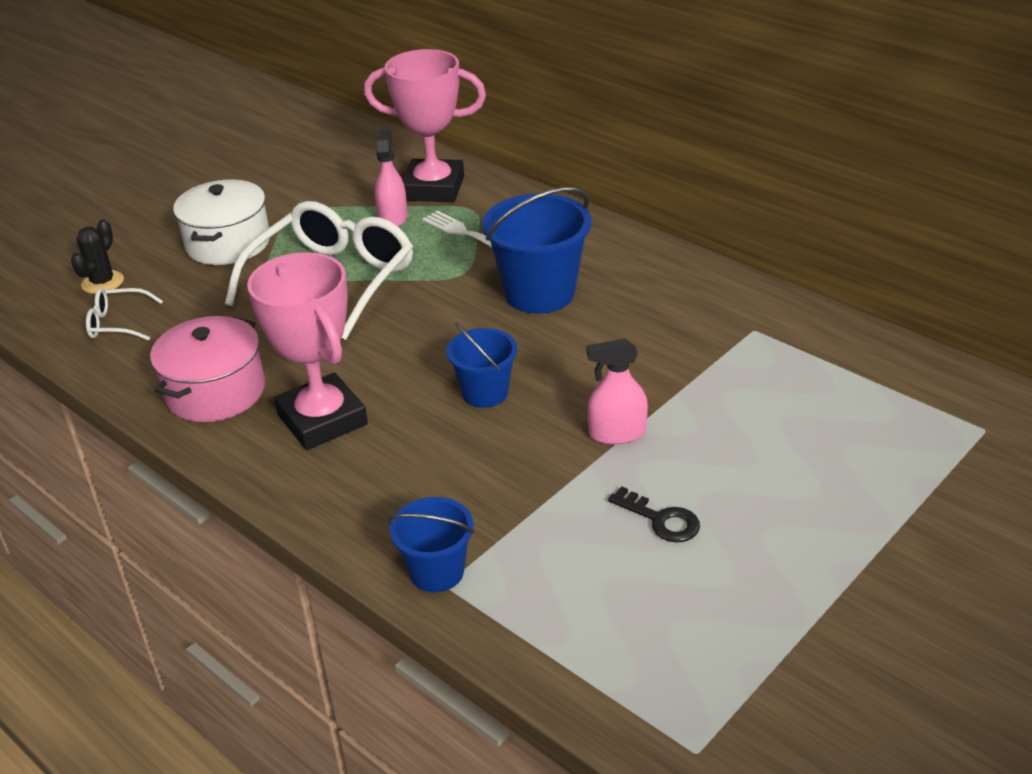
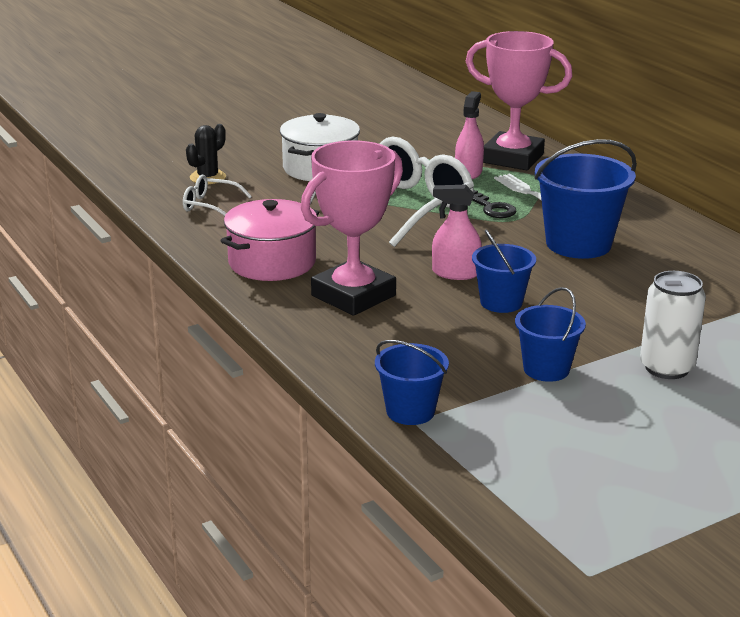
camera: 15 degrees right, 10 degrees down
(322, 420) = (353, 295): pink trophy -> pink trophy turned 60 degrees clockwise
(561, 475) = (546, 369): none -> blue bucket
(617, 433) = (609, 350): pink spray bottle -> pink spray bottle (455, 273)
(661, 520) = (624, 415): black key -> black key (492, 208)
(682, 443) = (667, 368): none -> white can

